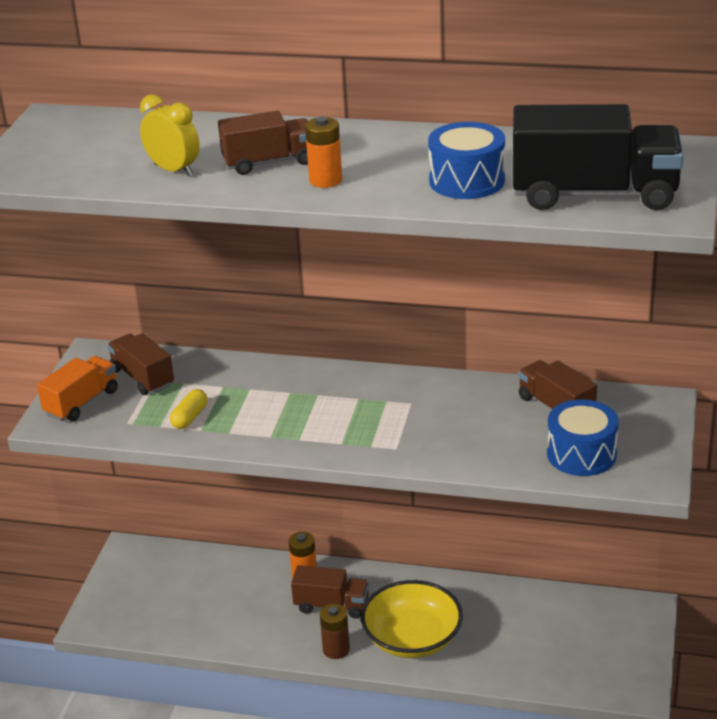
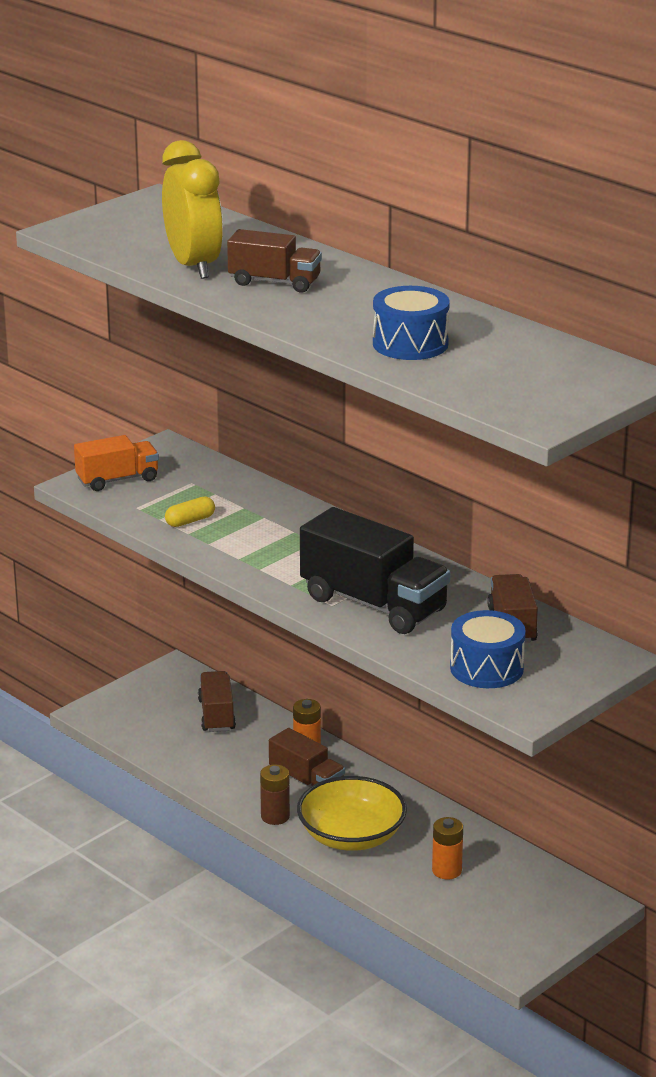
camera: 30 degrees right, 5 degrees down
(142, 378) = (186, 478): brown truck -> brown truck (216, 715)
(174, 170) = (193, 266): yellow clock -> yellow clock, size x1.63
(325, 180) = (298, 309): orange battery -> orange battery (446, 870)
(594, 194) = (498, 386): black truck -> black truck (373, 604)

